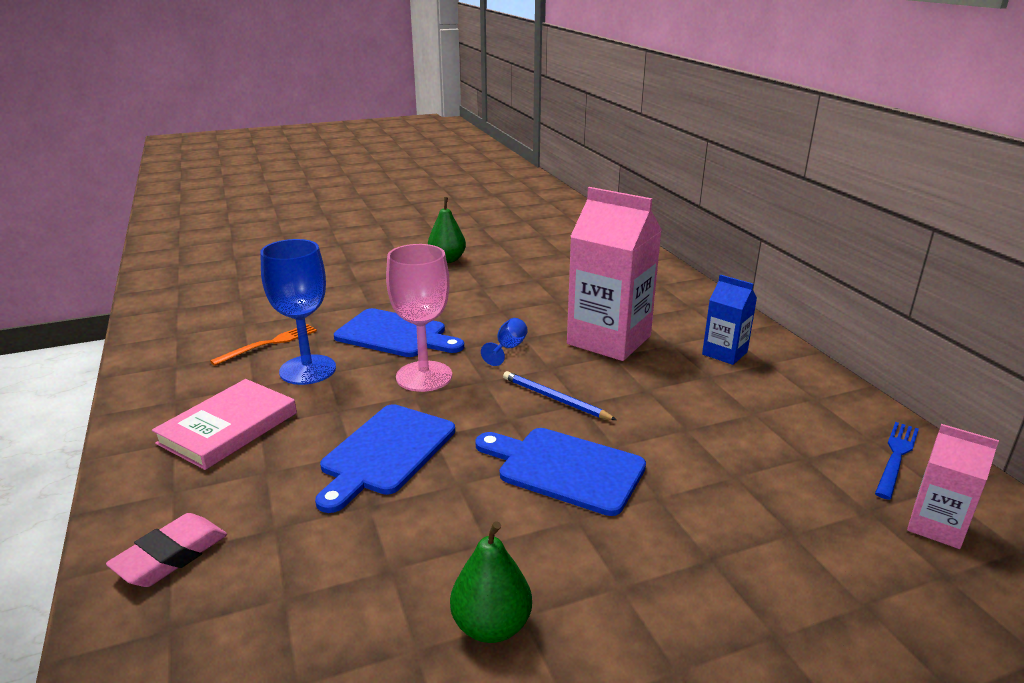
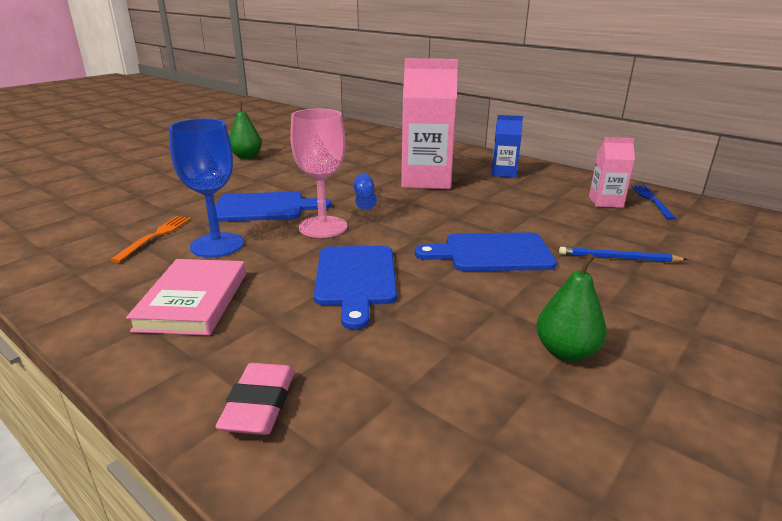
camera: 30 degrees left, 0 degrees up
(555, 399) = (435, 218): blue pencil -> blue pencil (619, 258)
(936, 526) = (708, 225): pink carton -> pink carton (605, 202)

